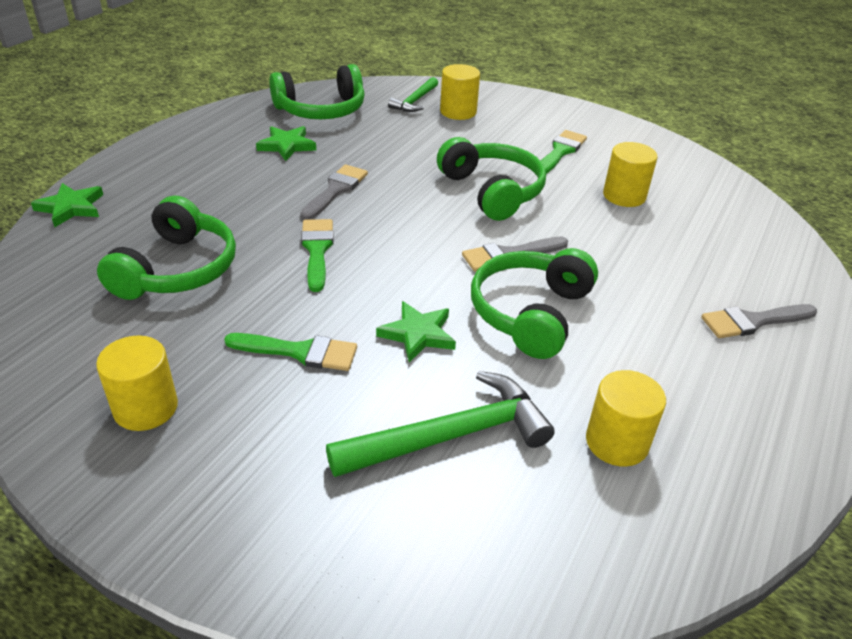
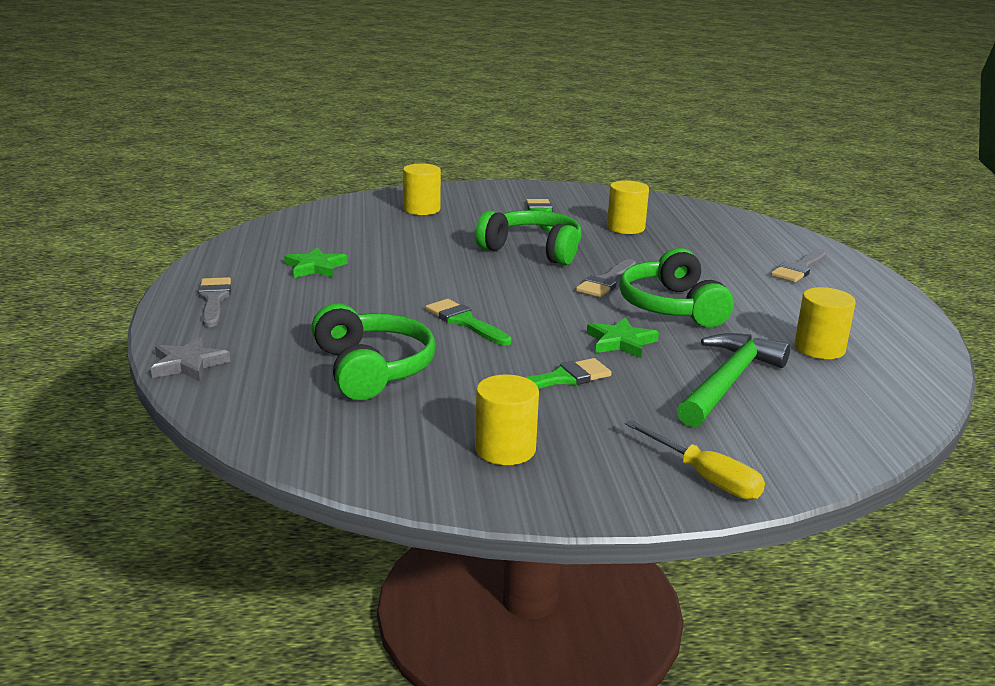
camera: 35 degrees left, 15 degrees down
(71, 207) = (188, 364): green star -> grey star
(254, 544) = (705, 477): none -> yellow screwdriver
(321, 110) = (300, 236): green headphones -> none
(335, 190) = (412, 283): grey brush -> grey brush (214, 300)
(414, 101) = (373, 211): green hammer -> none

